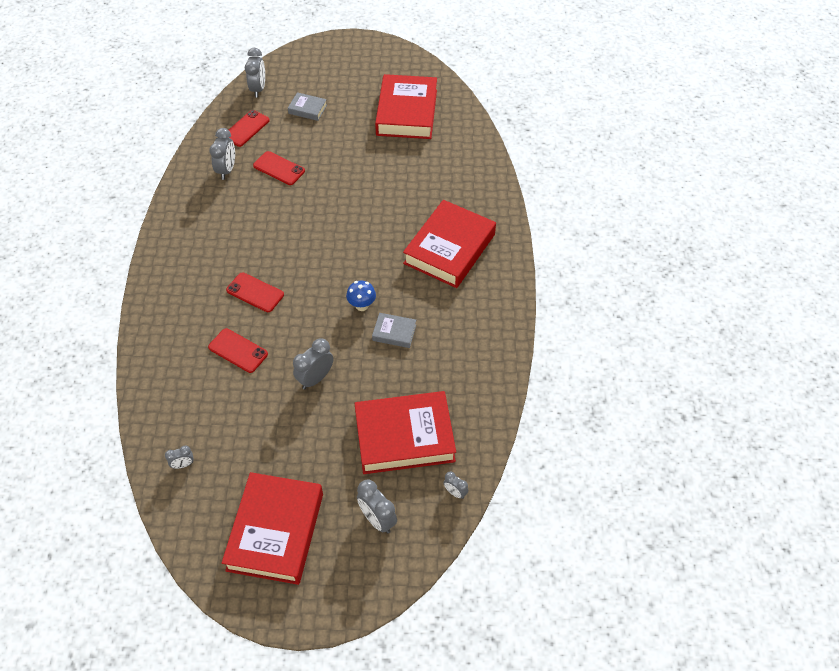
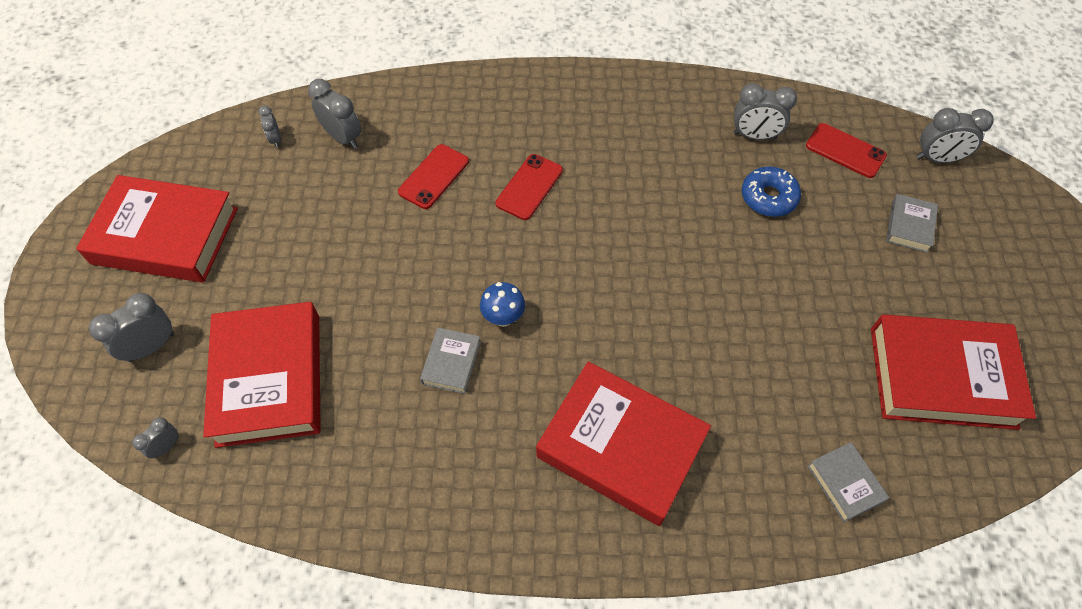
camera: 90 degrees right, 5 degrees up
(279, 168) = (768, 197): red phone -> blue donut
(315, 378) = (380, 265): grey clock -> grey clock (343, 137)
(467, 158) = (845, 483): none -> grey book

